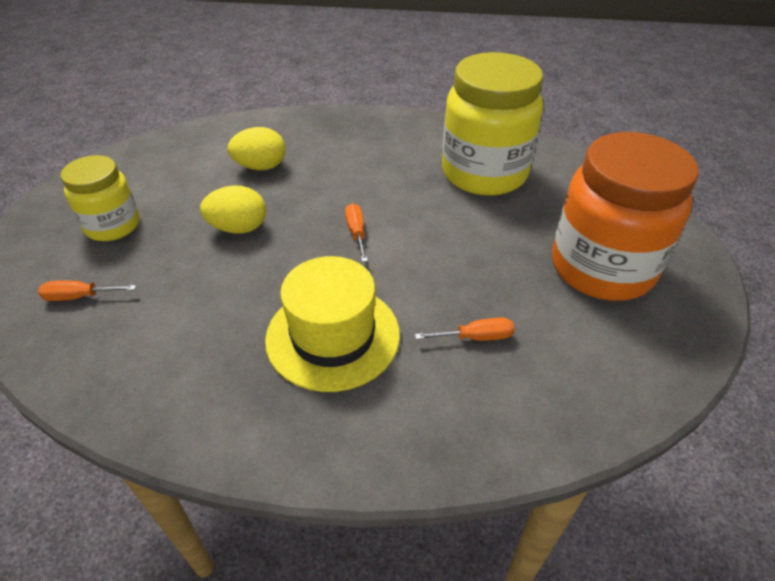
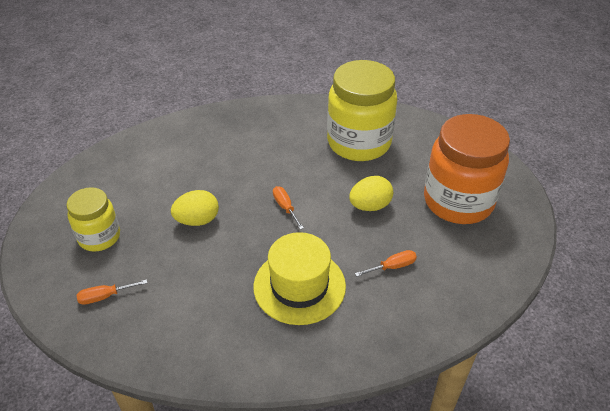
camera: 15 degrees left, 0 degrees up
(261, 167) = (191, 166): yellow egg -> yellow egg (370, 206)

